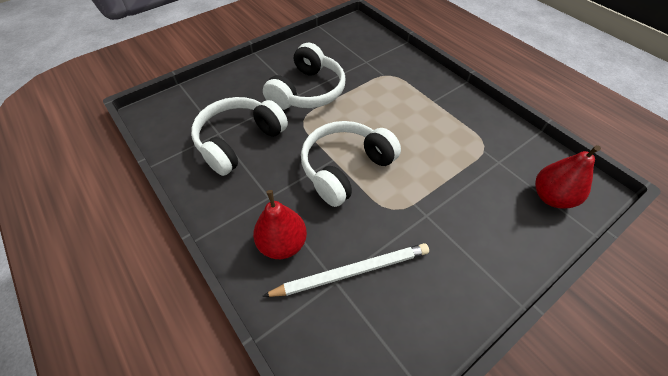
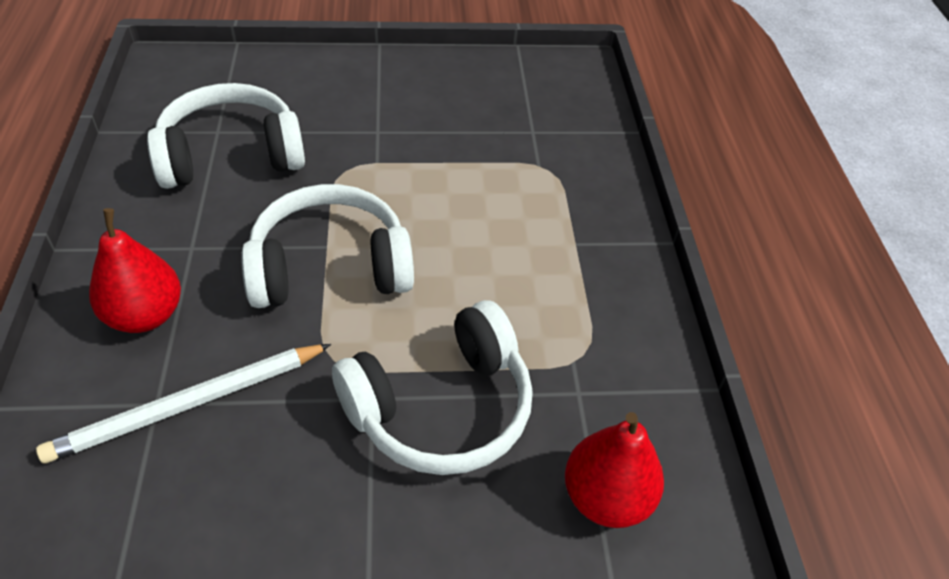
camera: 30 degrees right, 5 degrees down
(307, 91) = (395, 133): white headphones -> white headphones (441, 407)
(352, 272) = (189, 405): white pencil -> white pencil turned 135 degrees clockwise

